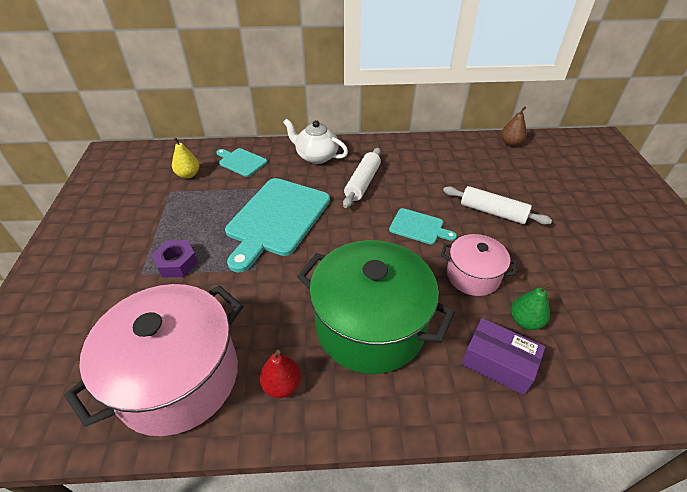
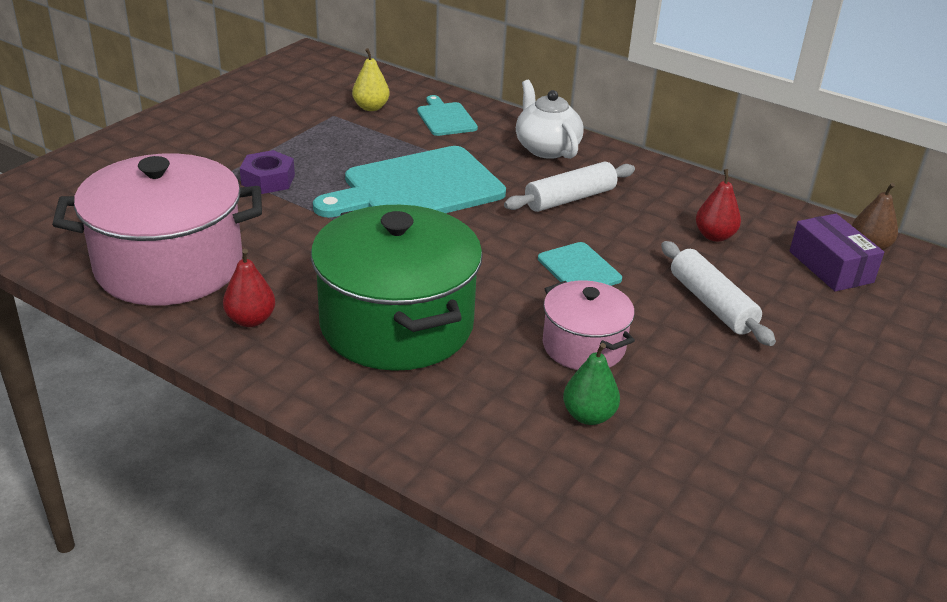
camera: 35 degrees right, 10 degrees down
(449, 170) = (714, 236): none -> red pear
(498, 363) = (497, 428): purple box -> purple box (830, 267)

